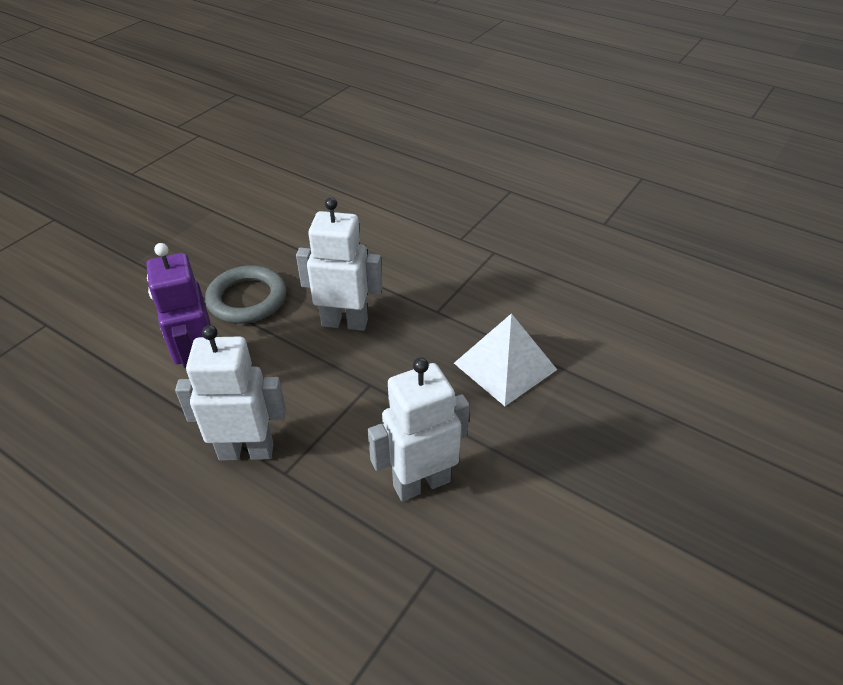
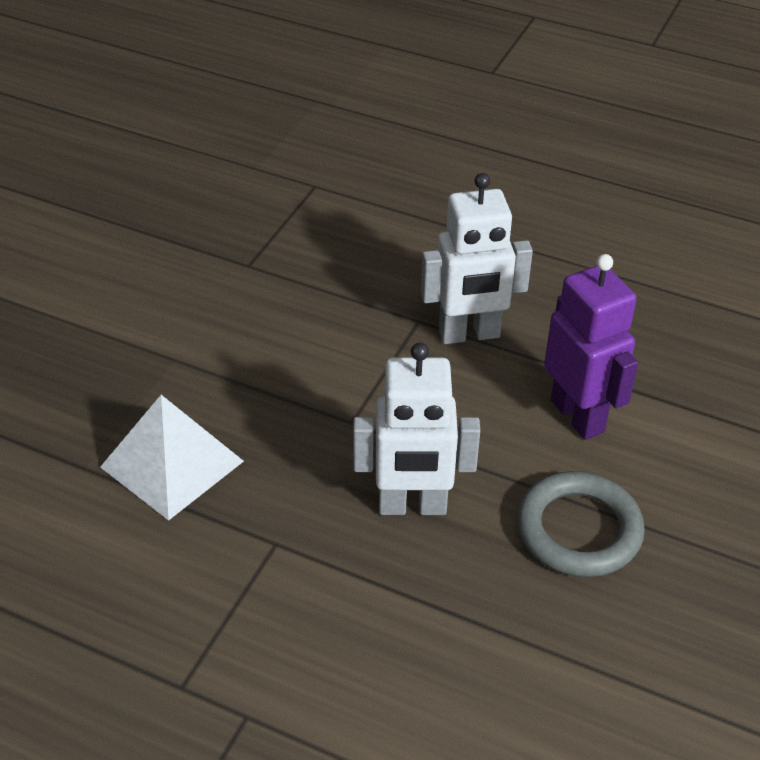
camera: 170 degrees right, 0 degrees up
(421, 483) = (269, 325): white robot -> none

